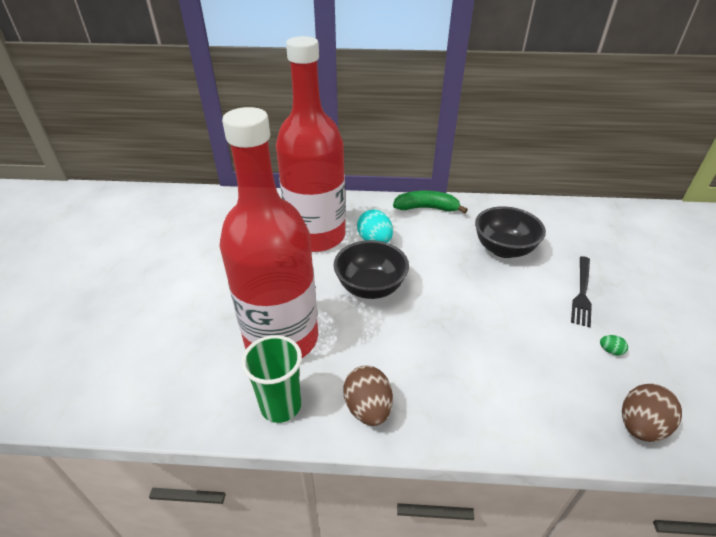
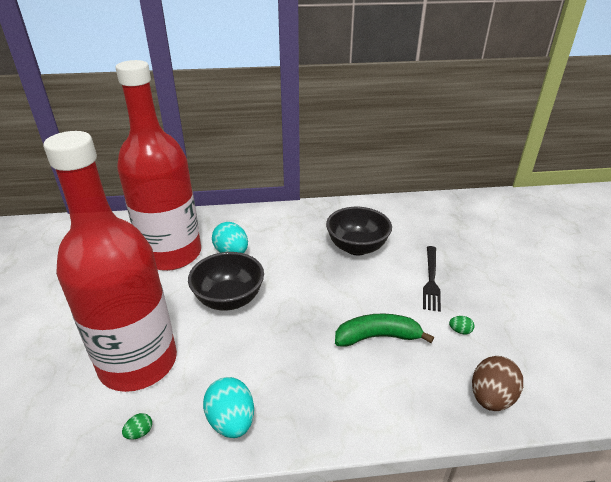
camera: 10 degrees left, 5 degrees down
(281, 406) = (139, 433): green cup -> green egg
(368, 408) = (231, 421): brown egg -> turquoise egg
(426, 208) = (281, 216): green banana -> green banana (377, 337)

